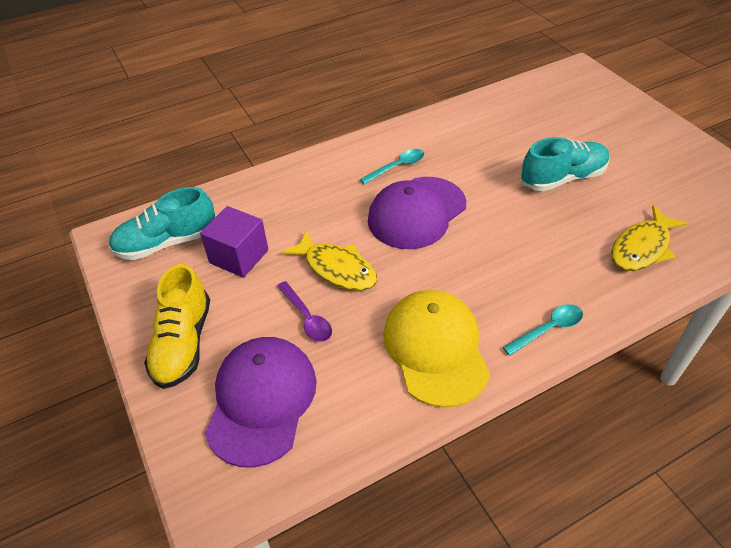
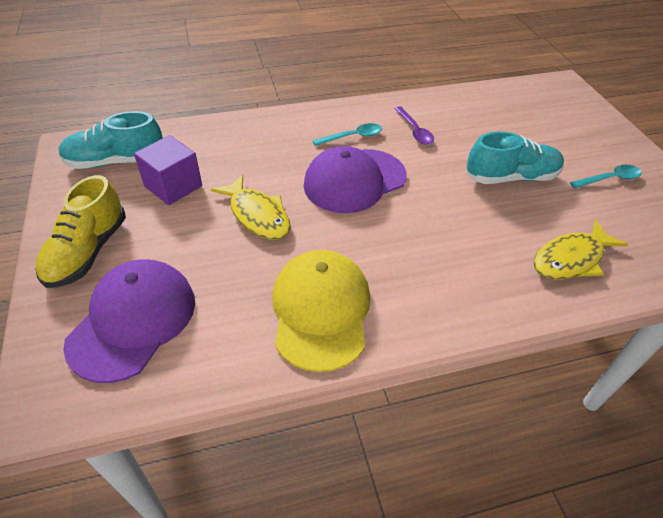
camera: 10 degrees right, 0 degrees up
(307, 318) = (210, 254): purple spoon -> purple spoon (414, 131)
(548, 329) = (443, 317): turquoise spoon -> turquoise spoon (609, 179)

